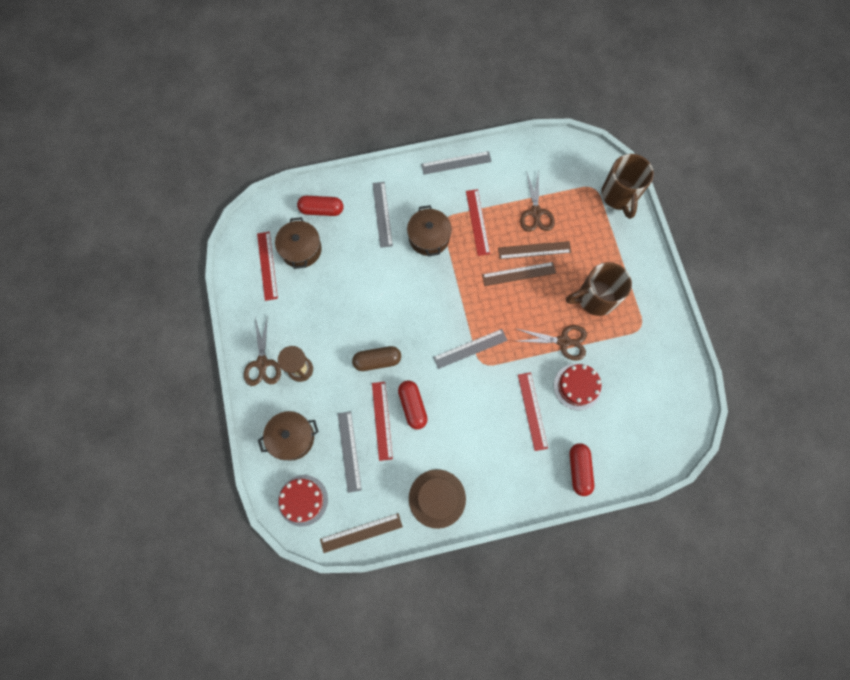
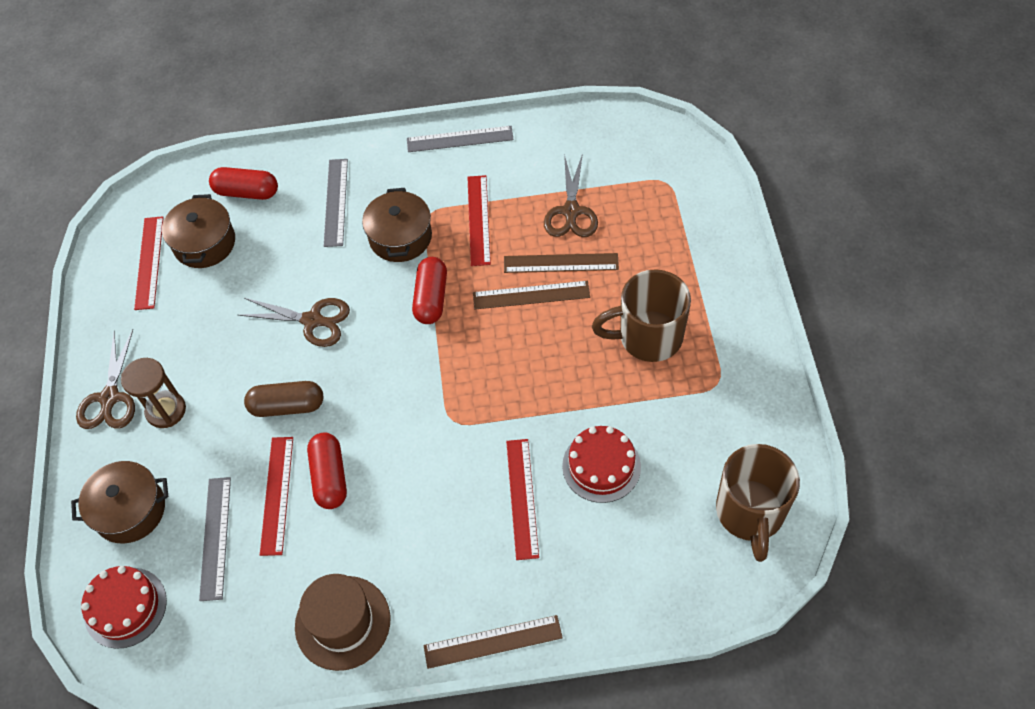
camera: 10 degrees right, 15 degrees down
(361, 532) = (208, 666): brown ruler -> brown ruler (493, 641)
(470, 348) = (436, 398): grey ruler -> none
(563, 341) = (588, 397): brown scissors -> brown scissors (312, 320)
(579, 470) = (586, 596): red capsule -> red capsule (431, 298)
(619, 195) = (705, 195): brown mug -> brown mug (750, 513)

